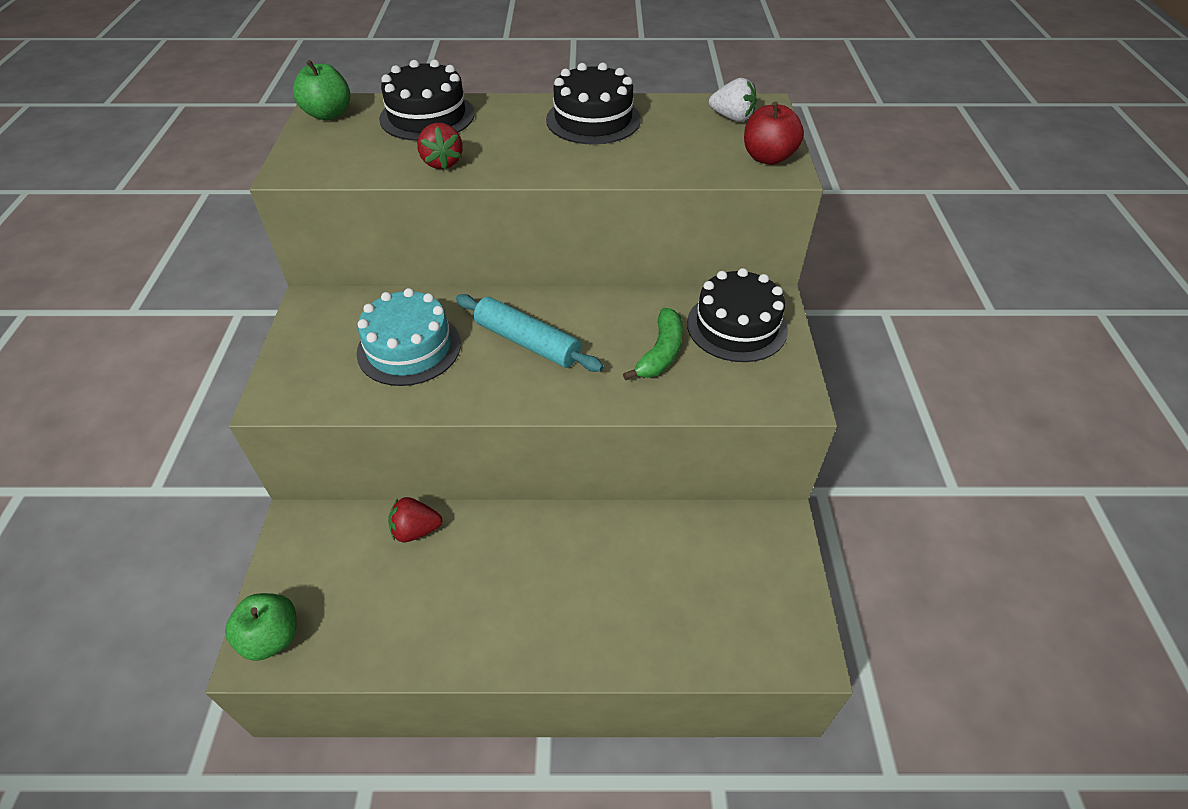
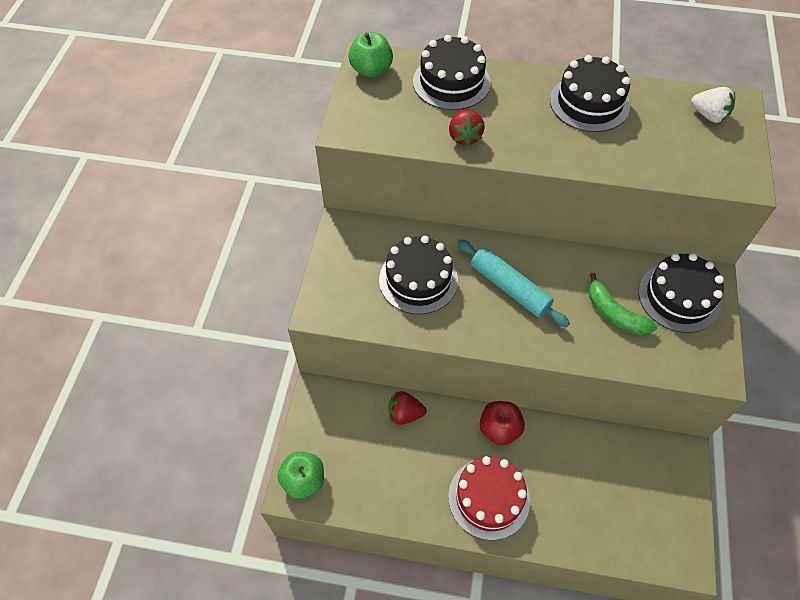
camera: 10 degrees right, 10 degrees up
(409, 348) = (418, 280): turquoise cake -> black cake
(534, 618) = (489, 498): none -> red cake
(661, 353) = (614, 314): green banana -> green banana turned 105 degrees clockwise
(768, 158) = (734, 166): red apple -> red apple (499, 429)

